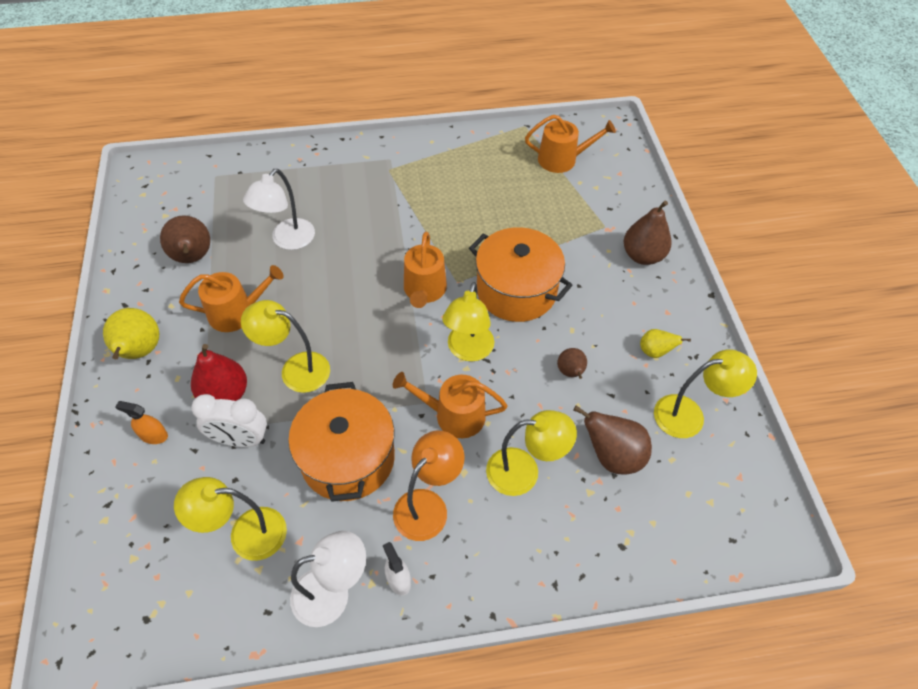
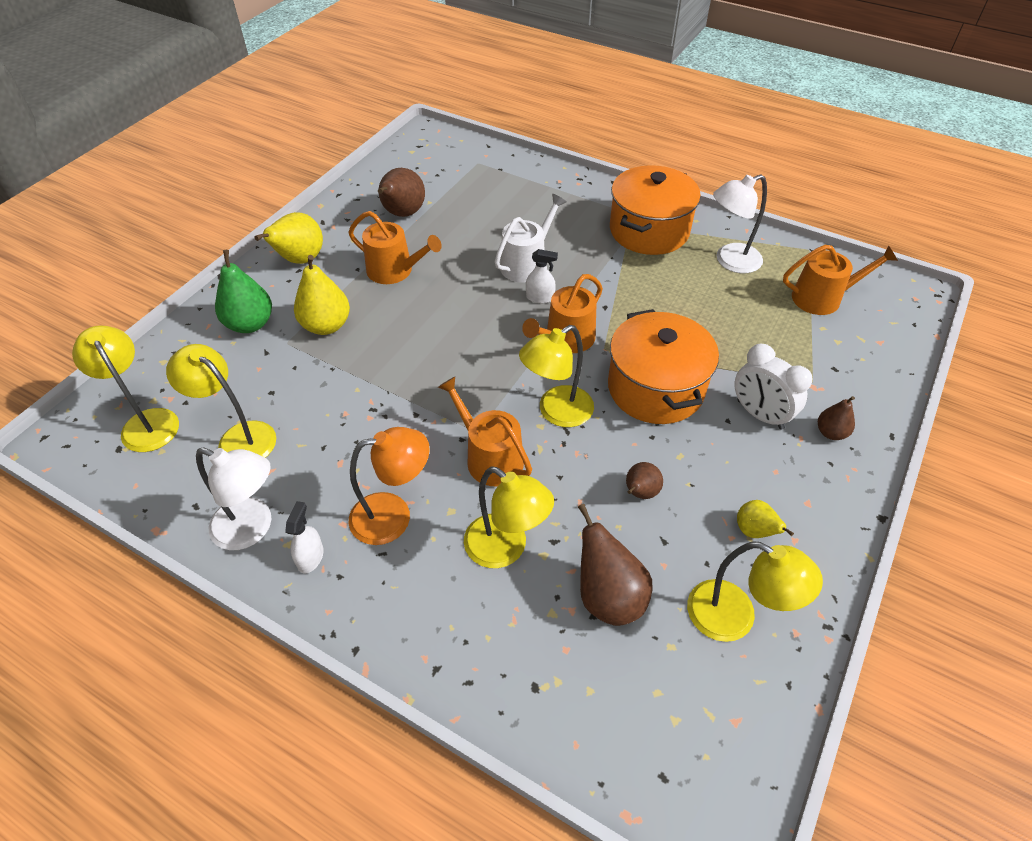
camera: 40 degrees right, 5 degrees down
(153, 435) = (250, 324): orange spray bottle -> green pear
(225, 394) = (326, 326): red pear -> yellow pear
(240, 440) = (304, 365): white clock -> white clock (759, 414)
(287, 240) = (487, 238): white lamp -> white lamp (730, 261)
(295, 369) = (396, 339): yellow lamp -> yellow lamp (146, 422)
(339, 245) = (527, 263): none -> white watering can
(348, 458) = (368, 433): orange pot -> orange pot (649, 230)
(375, 268) = (540, 297): none -> white spray bottle
(562, 159) = (822, 298): orange watering can -> orange watering can turned 45 degrees counterclockwise
(642, 256) = (831, 433): brown pear -> brown pear, size x0.58

